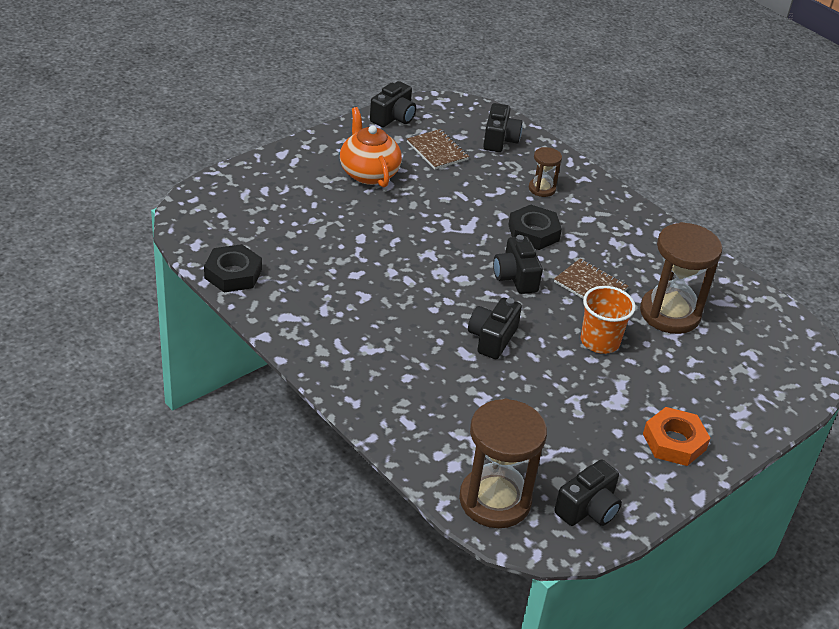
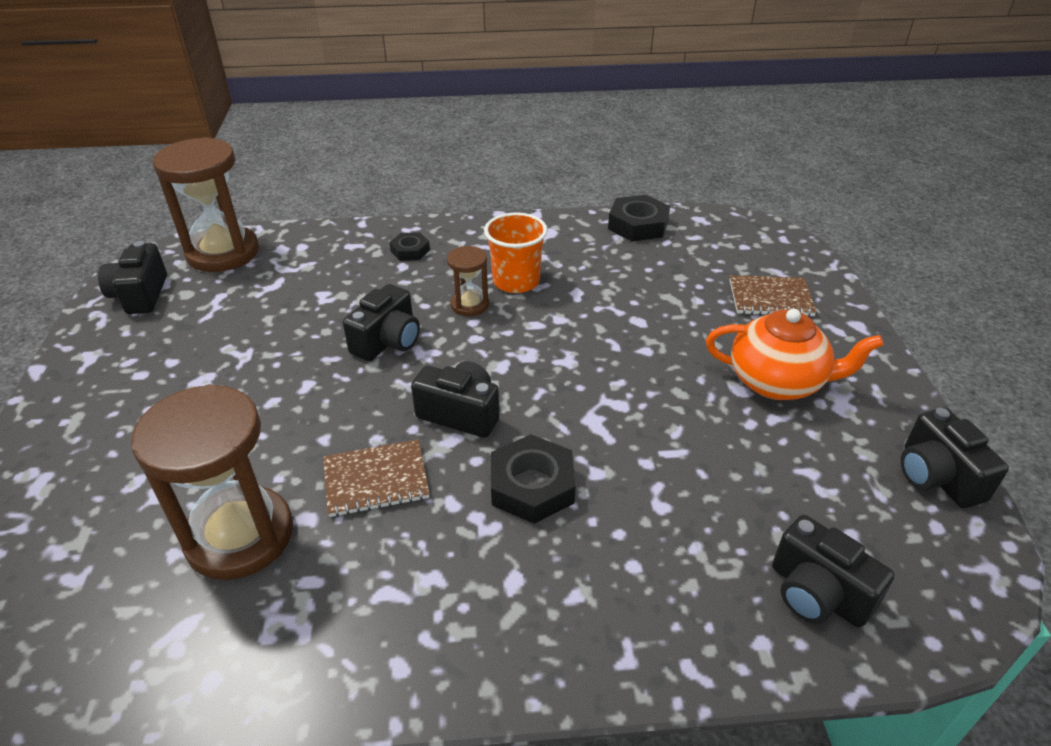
camera: 130 degrees right, 0 degrees up
(383, 384) = (410, 251): none -> black nut
(437, 151) = (810, 483): brown notebook -> brown notebook (770, 298)
(492, 338) = (387, 341): black camera -> black camera turned 60 degrees clockwise
(542, 189) = (633, 566): brown hourglass -> brown hourglass (469, 305)
(599, 341) = (285, 426): orange cup -> orange cup (516, 281)
(674, 442) = (102, 395): orange nut -> none

